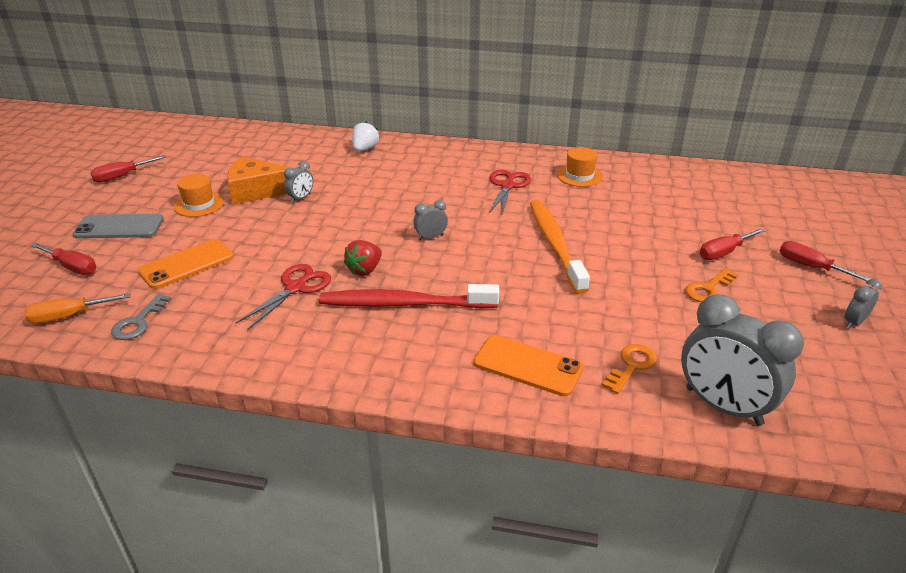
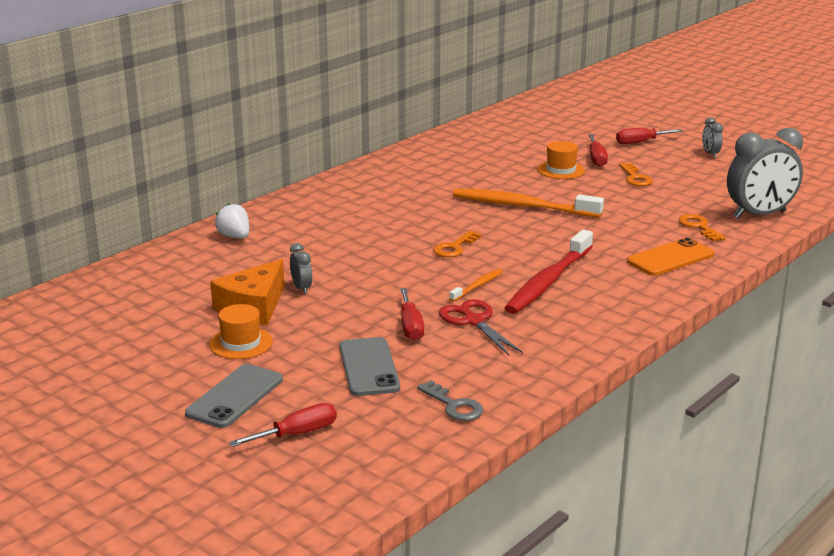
camera: 60 degrees left, 10 degrees down
(68, 316) = (402, 444): orange screwdriver -> none
(122, 176) = (94, 381): red screwdriver -> red screwdriver (410, 326)
(187, 264) = (369, 367): orange phone -> grey phone
(365, 270) = (477, 286): red strawberry -> orange toothbrush
(431, 237) = (454, 247): grey clock -> orange key
(507, 186) = (404, 197): red scissors -> none
(579, 176) = (423, 166): orange hat -> orange hat (561, 170)

